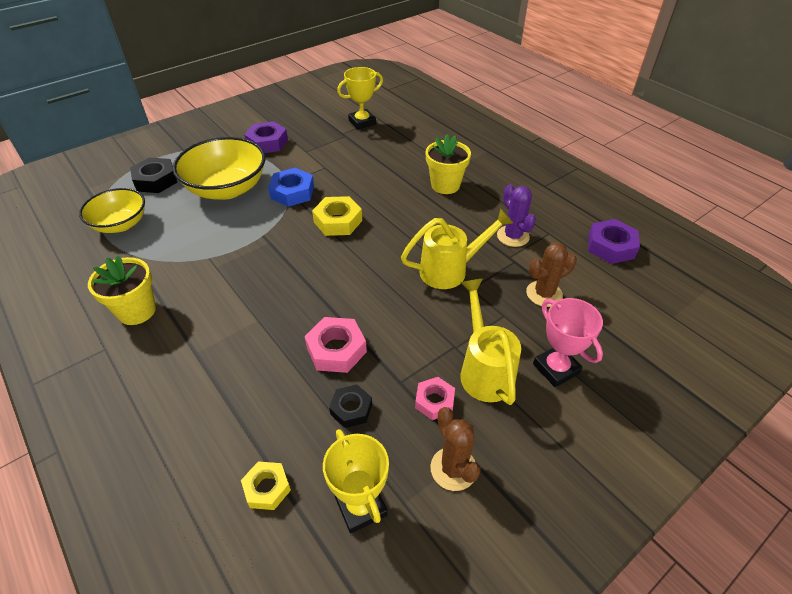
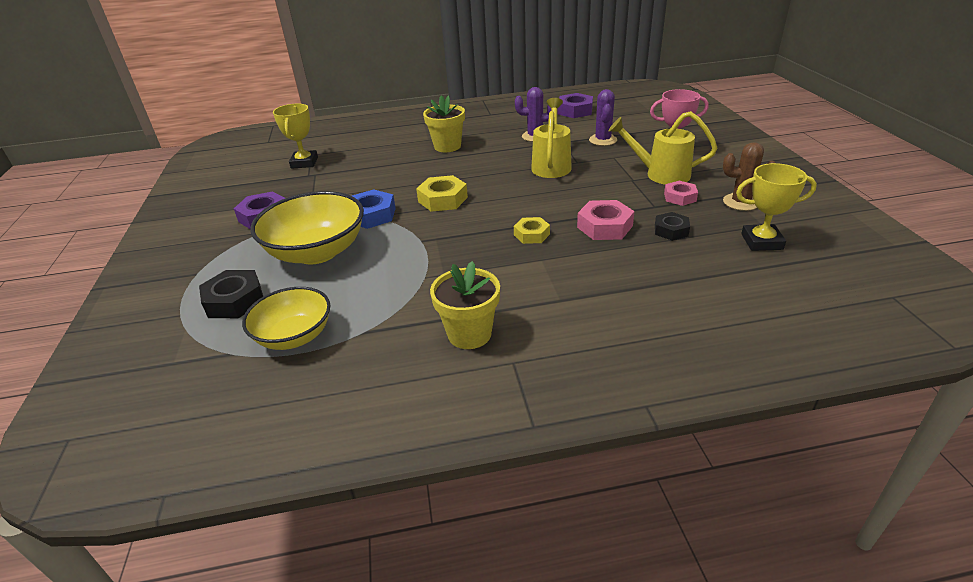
camera: 60 degrees left, 10 degrees down
(267, 488) = (733, 279): yellow nut -> yellow nut (531, 234)
(544, 294) = (603, 140): brown cactus -> purple cactus

